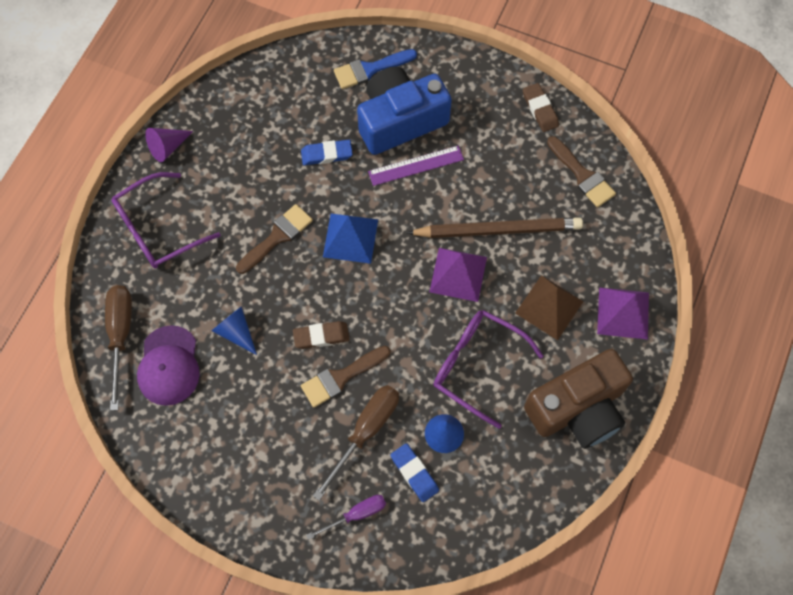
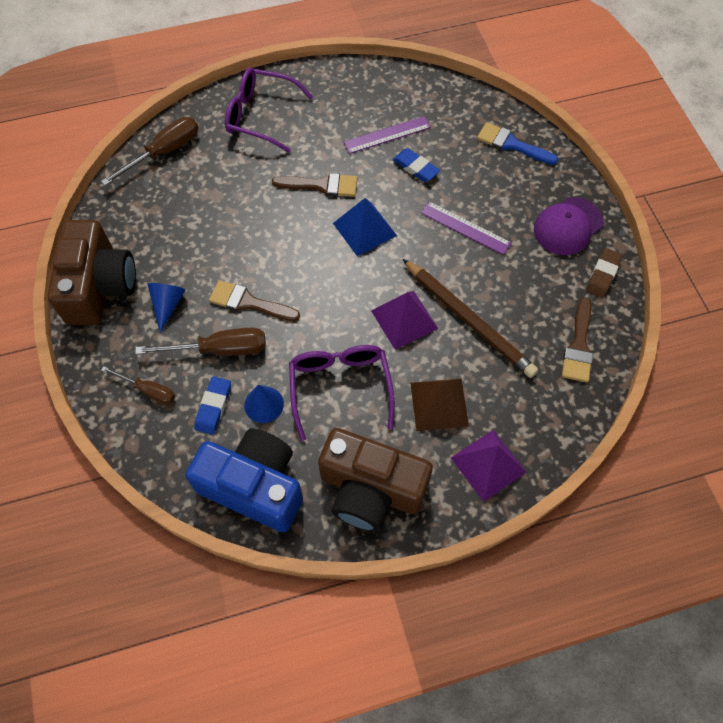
camera: 50 degrees right, 5 degrees down
(167, 147) = (326, 78): purple cone -> none
(169, 366) = (166, 194): purple cap -> purple cap (568, 226)
(217, 486) = (99, 286): none -> brown camera
(236, 332) = (226, 213): blue cone -> blue cone (168, 305)
(274, 149) = (387, 135): none -> purple ruler
(321, 336) = (269, 267): brown eraser -> none
(356, 514) = (148, 390): purple screwdriver -> brown screwdriver
(400, 121) = (491, 192): blue camera -> blue camera (254, 486)

